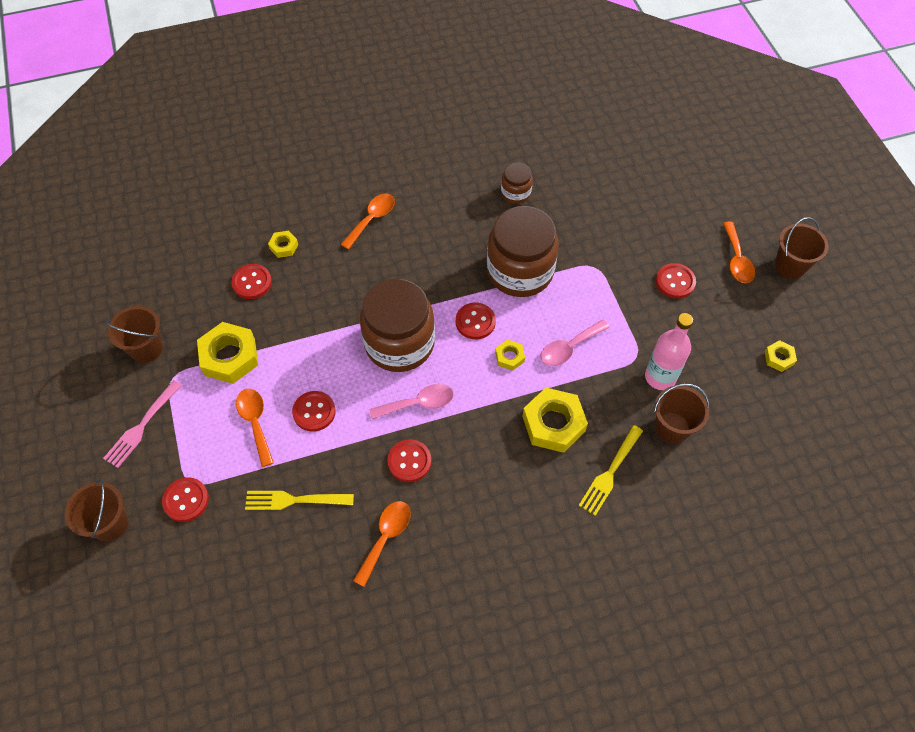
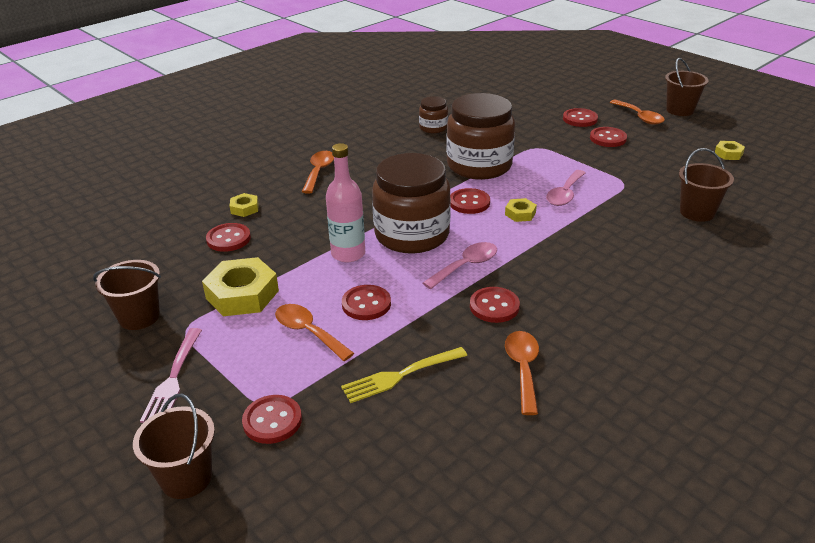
camera: 25 degrees left, 25 degrees down
(553, 424) = (600, 240): yellow nut -> none
(610, 472) = (679, 253): yellow fork -> none
(660, 377) = (655, 188): pink bottle -> pink bottle (348, 254)
(671, 238) = (580, 119): none -> red button

